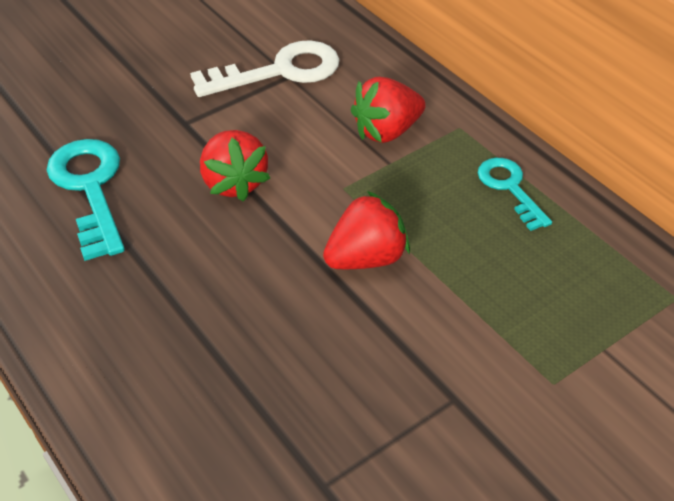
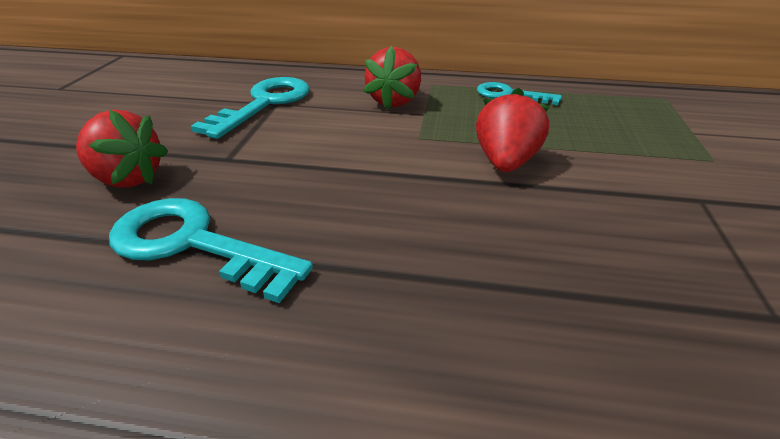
camera: 45 degrees left, 10 degrees down
(234, 183) = (334, 171): red strawberry -> red strawberry (128, 179)
(279, 71) = (264, 104): white key -> turquoise key

